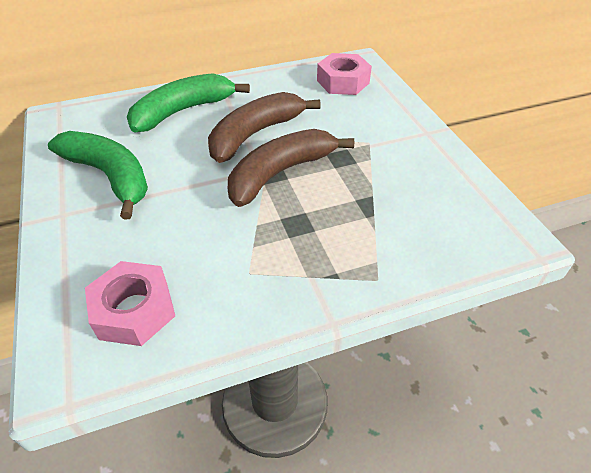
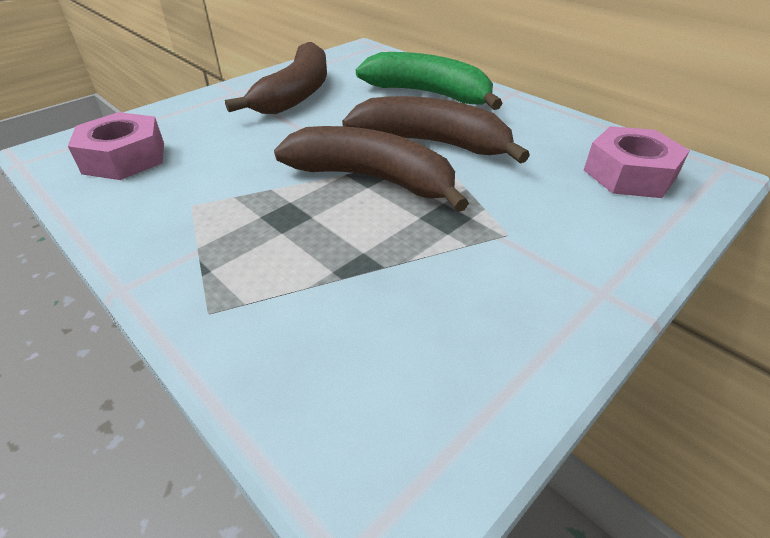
camera: 65 degrees right, 5 degrees down
(110, 176) = (296, 94): green banana -> brown banana

